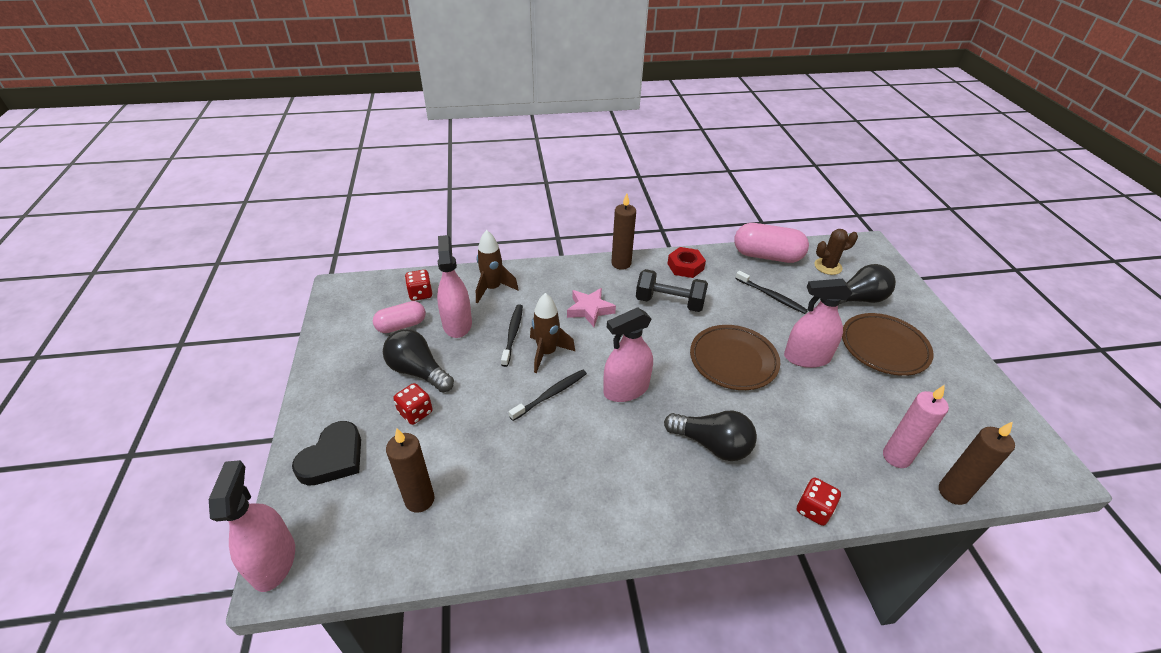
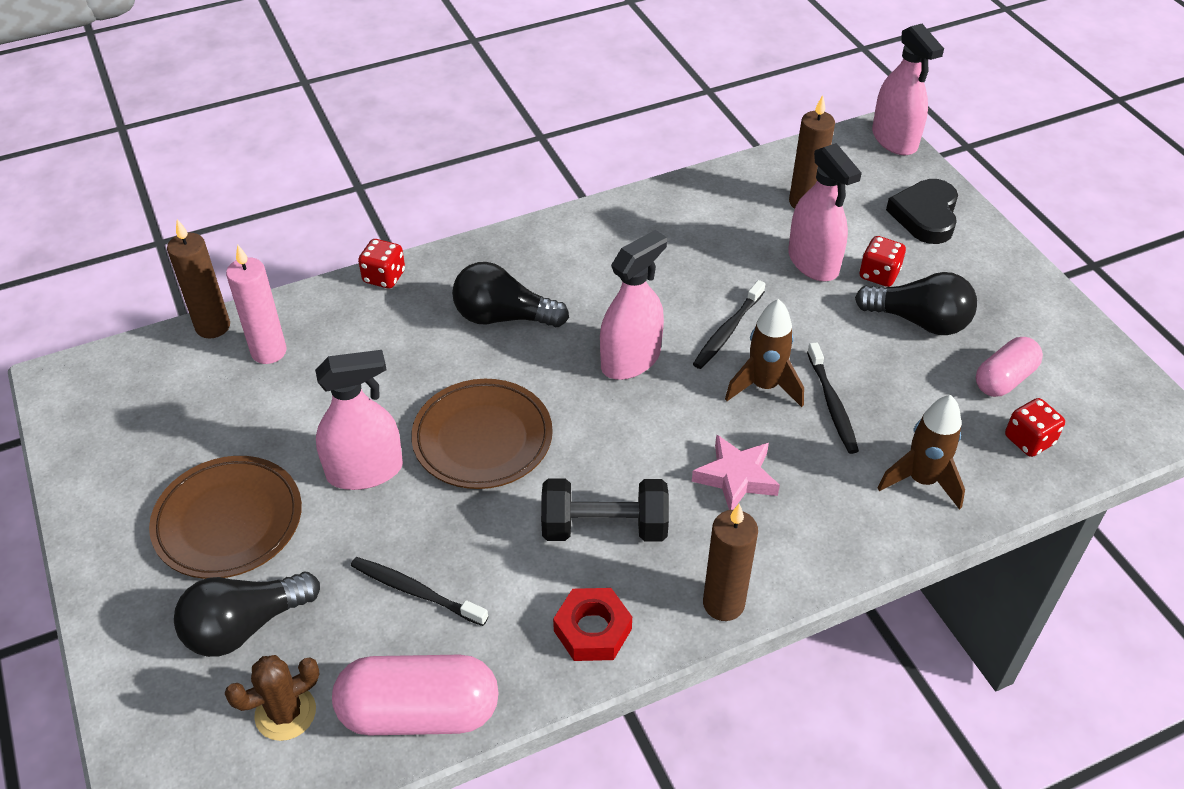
camera: 165 degrees right, 5 degrees up
(457, 324) = (926, 401): pink spray bottle -> pink spray bottle (813, 262)

